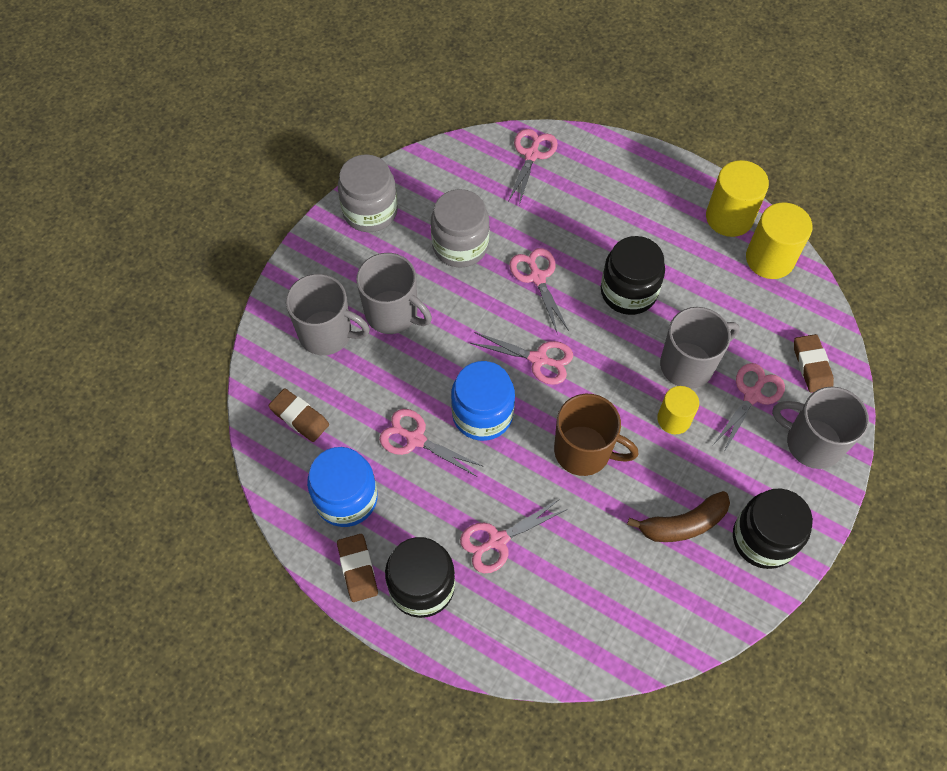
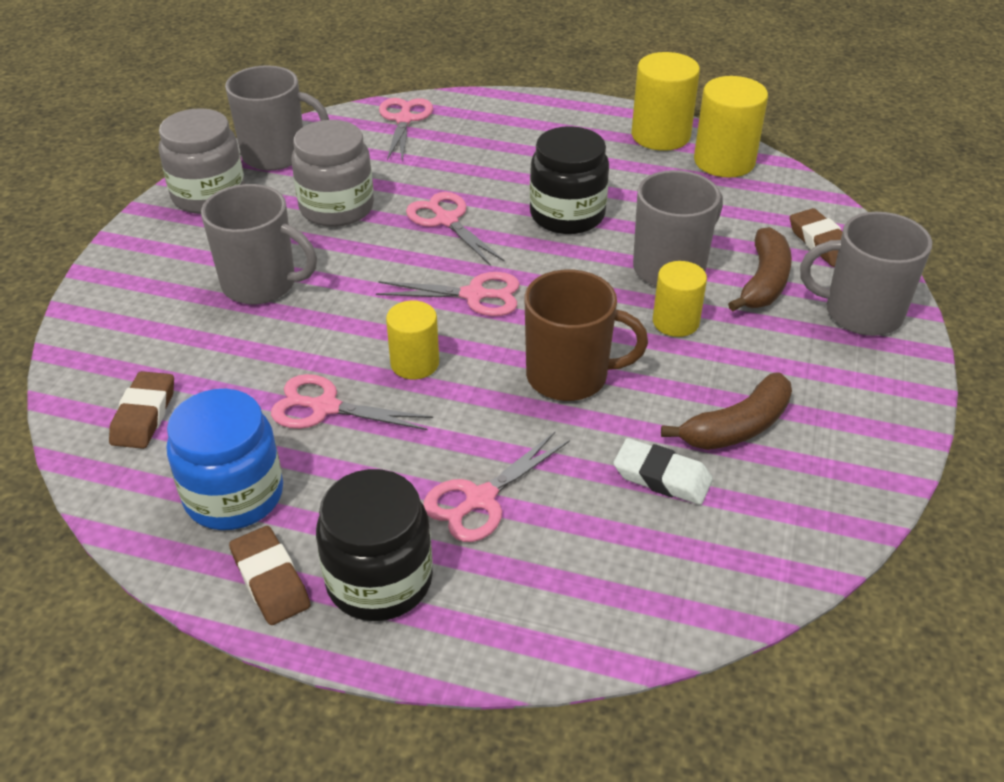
camera: 15 degrees left, 20 degrees down
(299, 417) = (144, 415): brown eraser -> brown eraser turned 75 degrees clockwise
(327, 334) = (171, 319): grey mug -> grey mug (276, 155)
(482, 414) = (415, 363): blue jar -> yellow cylinder
(619, 553) = (662, 477): none -> white eraser
(752, 395) = (764, 282): pink scissors -> brown banana
(763, 539) = (851, 421): black jar -> none

